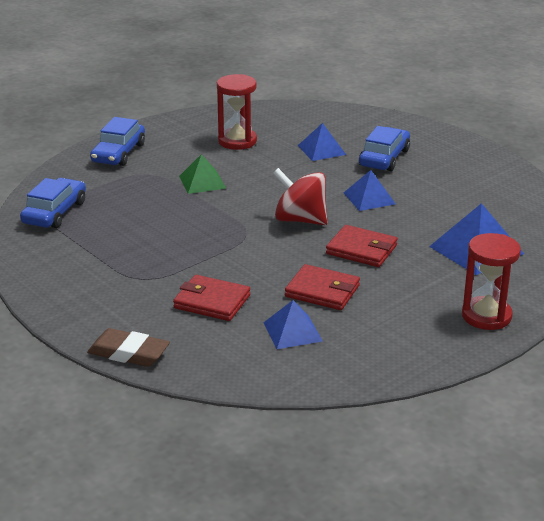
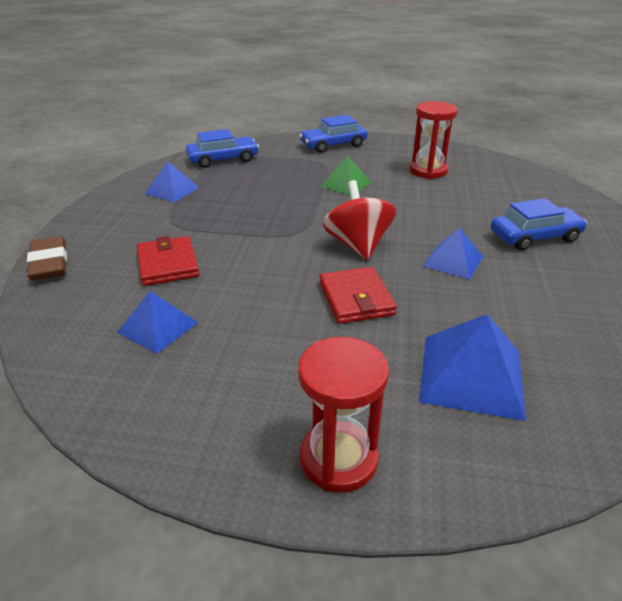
camera: 50 degrees right, 5 degrees up
(321, 150) = (486, 205): blue pyramid -> blue pyramid (172, 190)
(322, 291) = (251, 311): red wallet -> none

